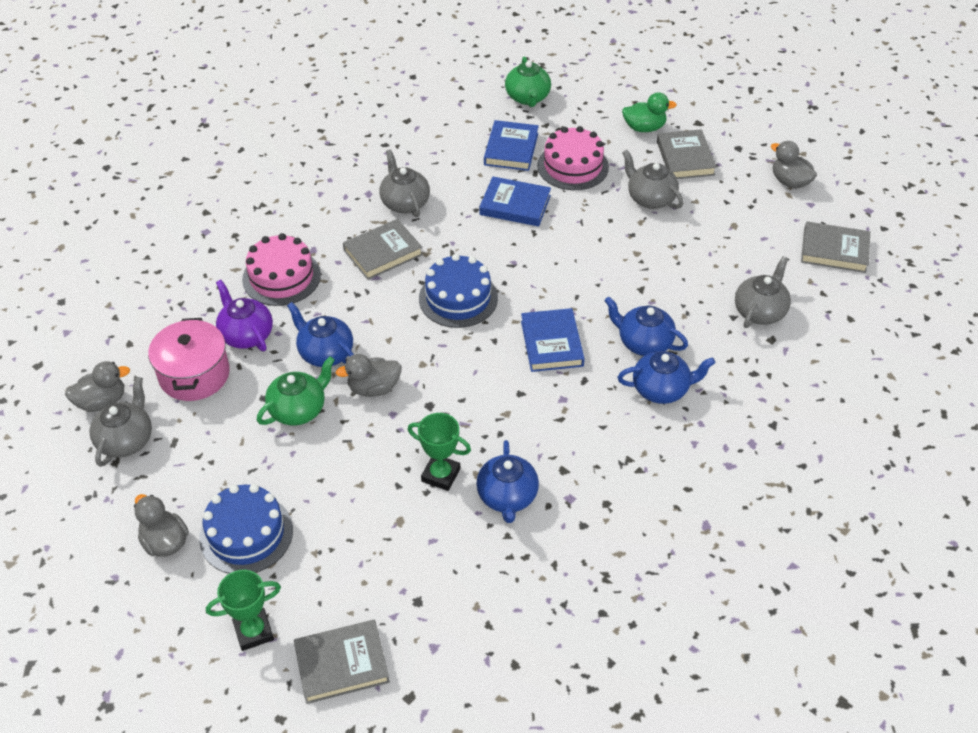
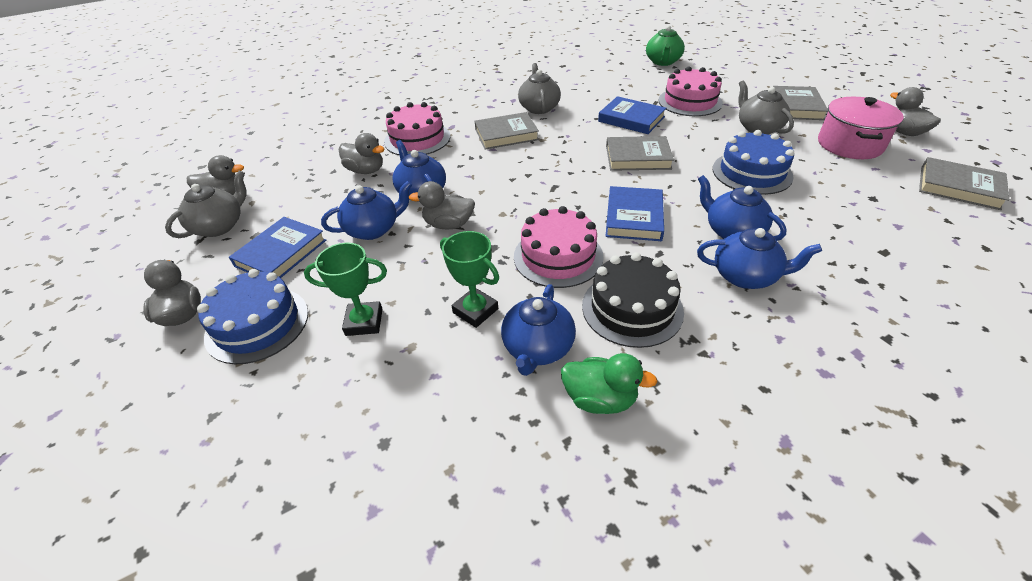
camera: 20 degrees right, 5 degrees down
(194, 375) = (307, 190): pink pot -> pink pot (849, 144)
(246, 335) = (366, 170): purple teapot -> grey duck
(253, 632) = (192, 428): green trophy -> green trophy (364, 322)
(298, 409) = (373, 229): green teapot -> blue teapot
(342, 664) = (255, 499): grey book -> grey book (638, 157)
(458, 298) = (557, 171): blue cake -> blue cake (752, 172)
(494, 403) = (558, 256): none -> pink cake
(511, 149) = (639, 87): blue book -> blue book (281, 253)
(574, 442) = (632, 308): none -> black cake
(644, 128) = (760, 86): green duck -> green duck (600, 399)
(760, 311) = (870, 225): grey teapot -> none

